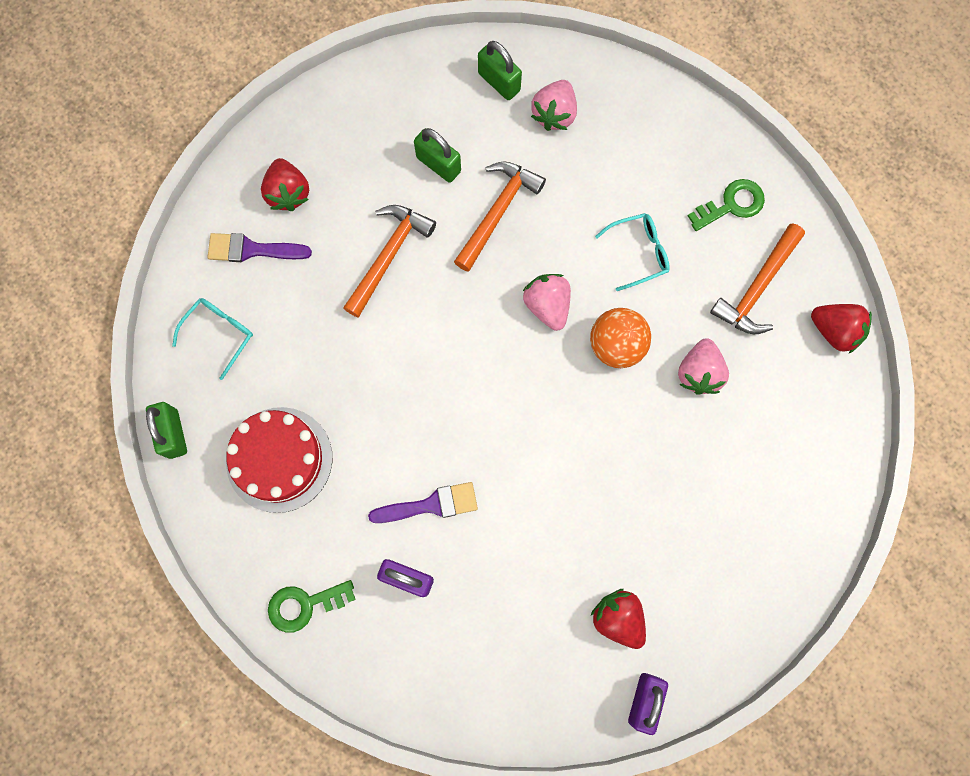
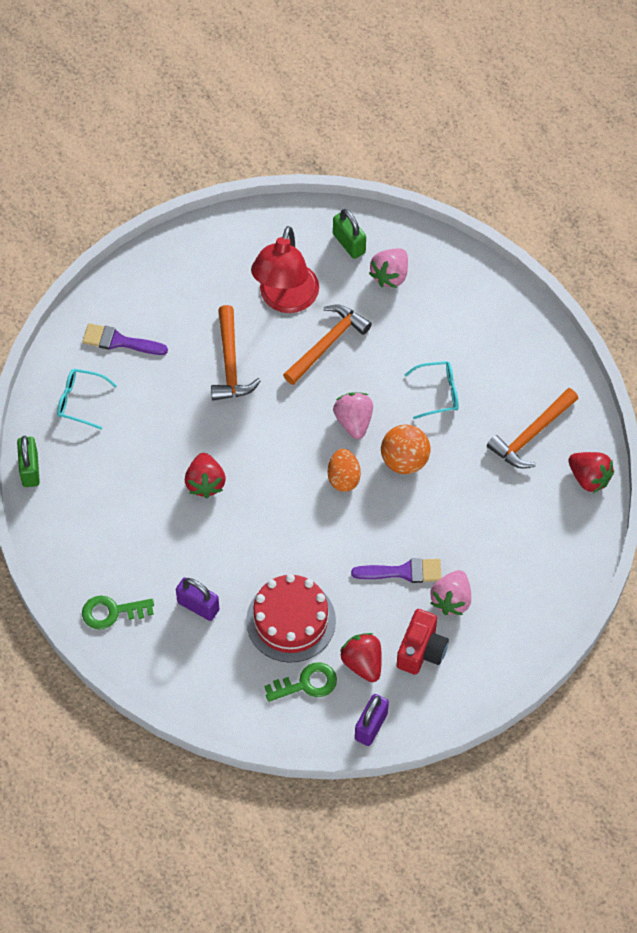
camera: 10 degrees right, 15 degrees down
(219, 334) = (81, 401): turquoise glasses -> turquoise glasses turned 120 degrees counterclockwise
(279, 459) = (112, 502): red cake -> red cake (291, 620)
(288, 193) = (157, 303): red strawberry -> red strawberry (205, 483)
(388, 256) = (230, 363): orange hammer -> orange hammer turned 135 degrees clockwise
(431, 505) = (228, 555): purple brush -> purple brush (403, 572)
(438, 164) = (285, 299): green padlock -> red lamp
(549, 380) = (343, 478): none -> orange egg
(684, 589) = (421, 651): none -> red camera
(698, 373) = (468, 492): pink strawberry -> pink strawberry (451, 600)
(731, 205) = (524, 368): green key -> green key (306, 683)

